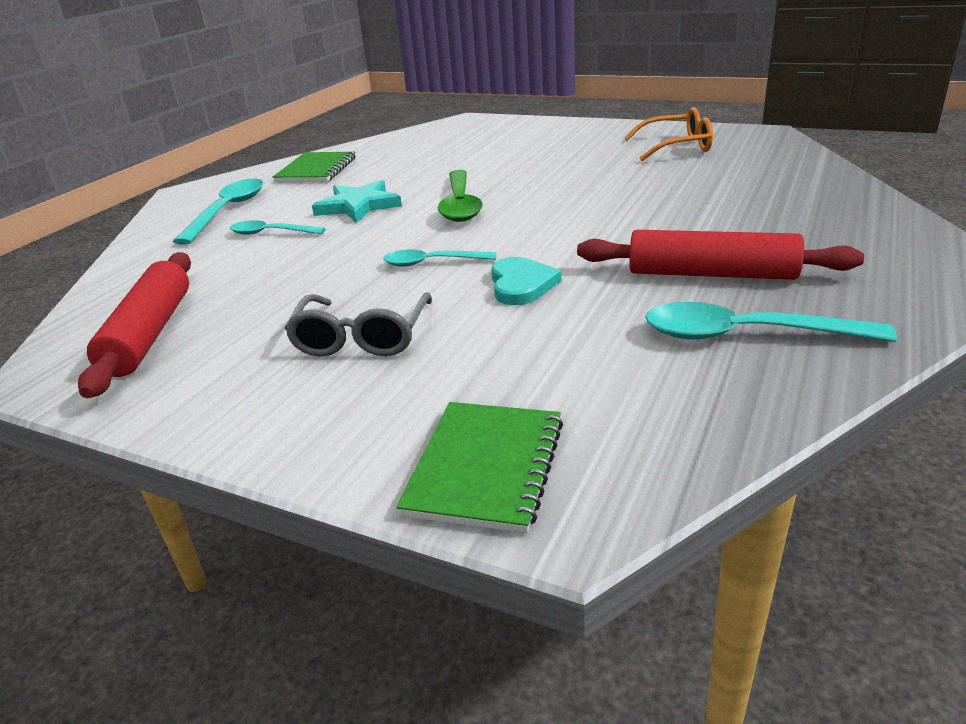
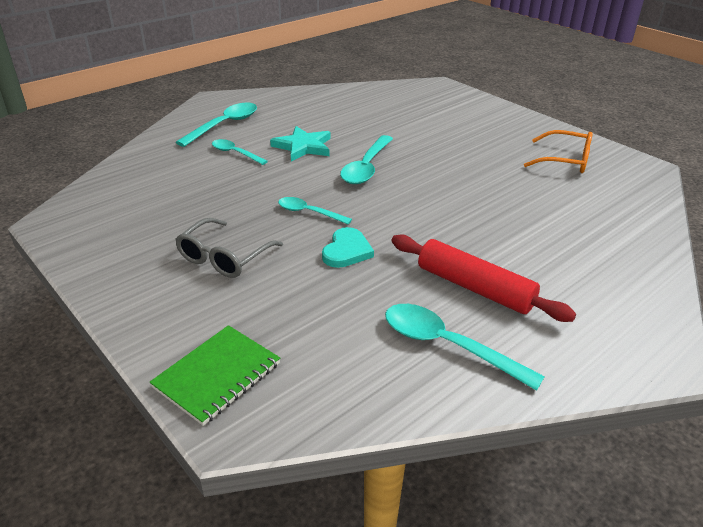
camera: 20 degrees right, 5 degrees up
(149, 334) = (119, 211): red rolling pin -> none
(316, 170) = (302, 104): green notebook -> none
(460, 204) = (366, 167): green spoon -> turquoise spoon

